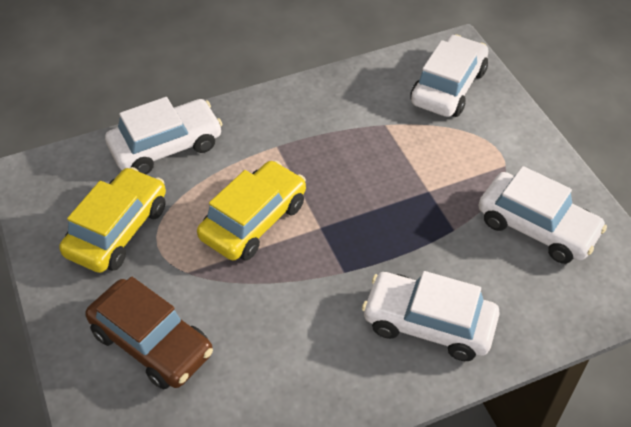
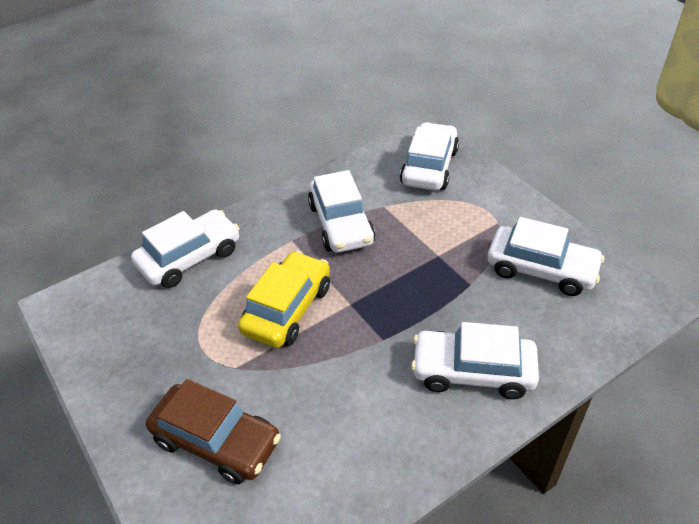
camera: 10 degrees left, 5 degrees down
(117, 230) = (159, 341): yellow car -> none
(333, 137) = (341, 224): none -> white car

